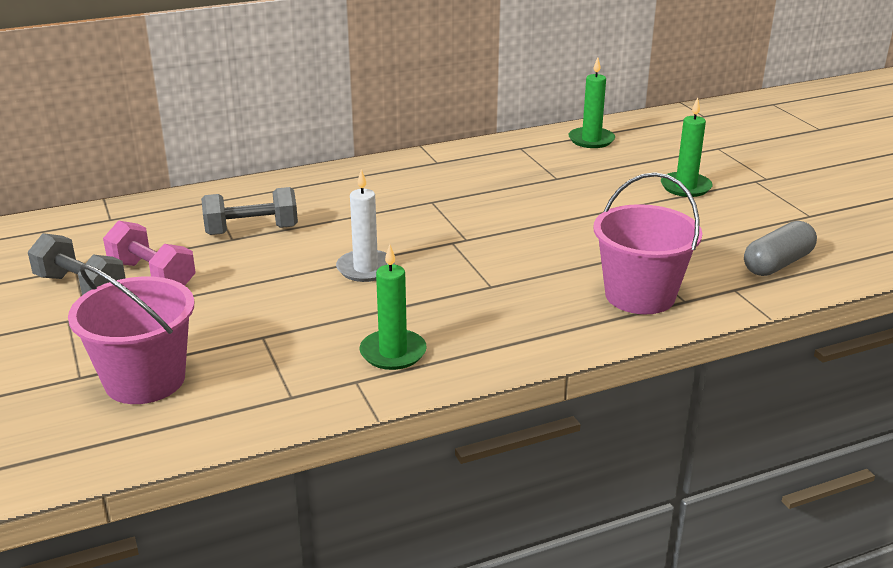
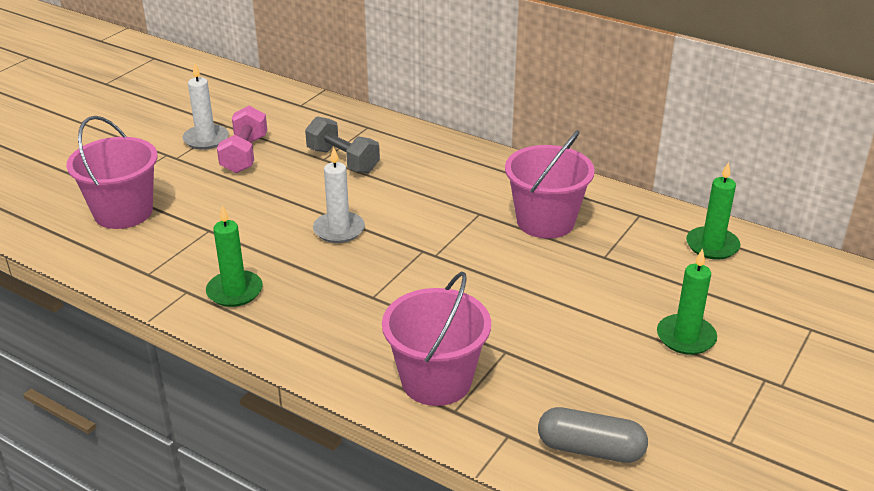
camera: 55 degrees right, 5 degrees up
(81, 288) = (206, 139): grey dumbbell -> white candle
(481, 181) = (545, 221): none -> pink bucket

